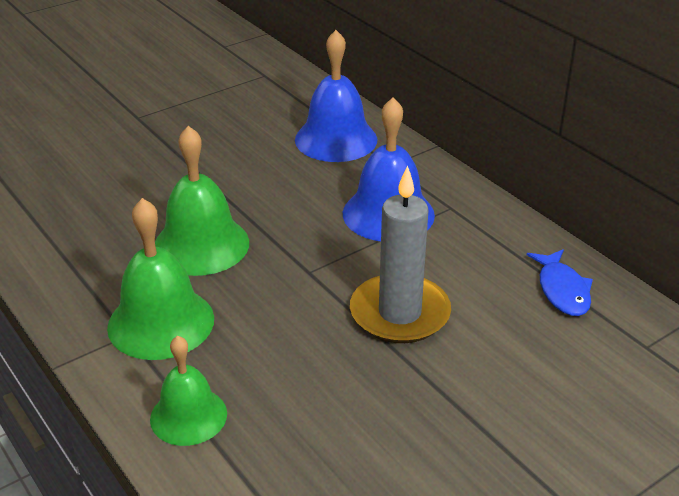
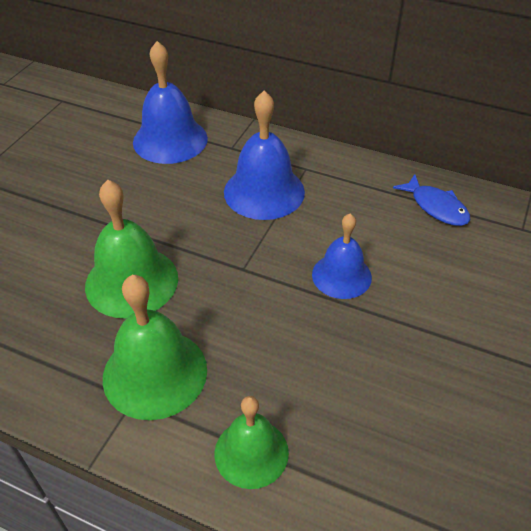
camera: 30 degrees left, 10 degrees up
(399, 313) = (341, 275): grey candle -> blue bell

